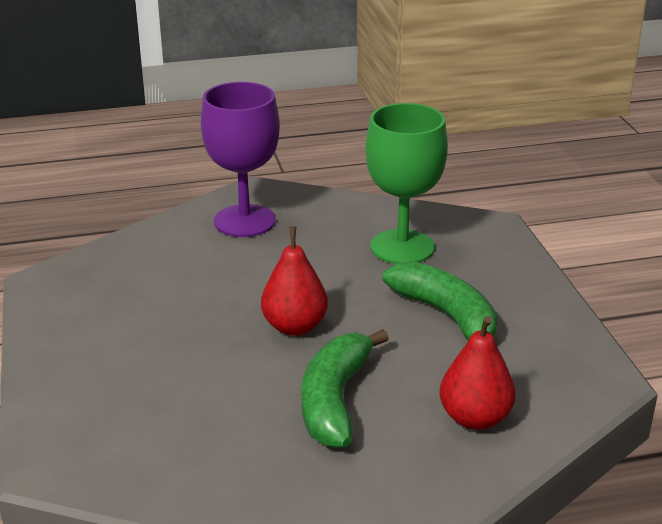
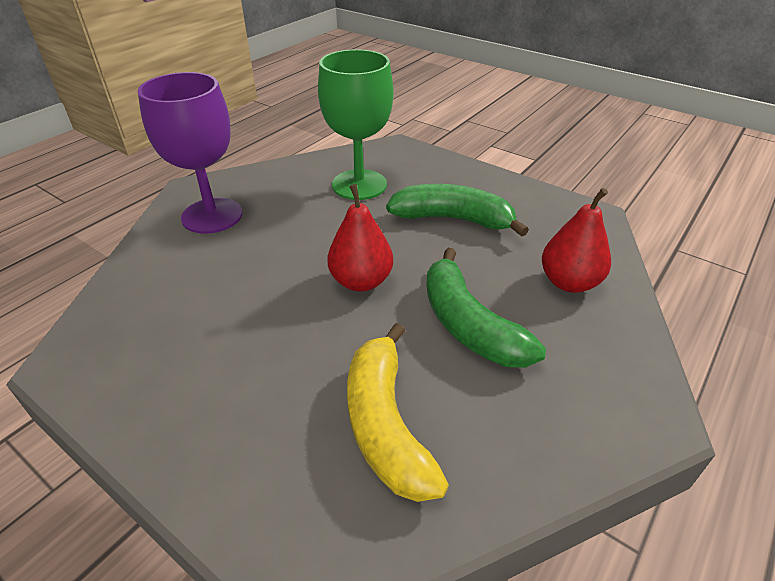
camera: 40 degrees left, 10 degrees up
(186, 425) = (385, 424): none -> yellow banana

